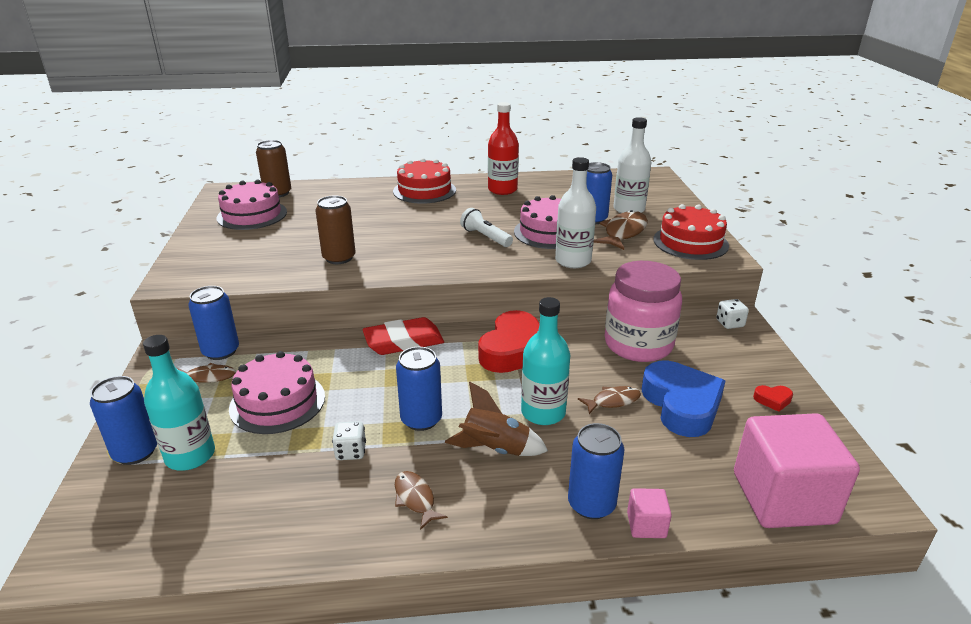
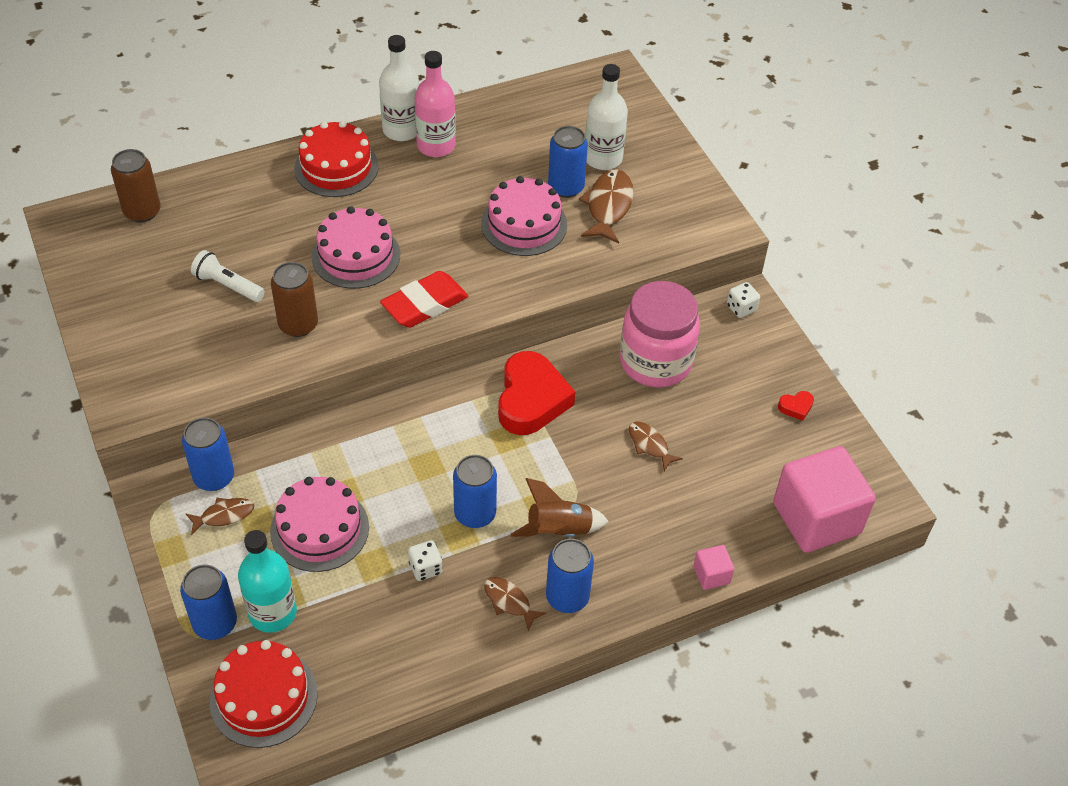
camera: 20 degrees left, 20 degrees up
(252, 215) = (138, 265): pink cake -> pink cake (356, 255)
(403, 342) = (409, 415): red eraser -> red eraser (424, 304)
(485, 237) = (453, 249): white flashlight -> white flashlight (228, 285)
(502, 190) = (436, 146): red bottle -> pink bottle
(543, 412) = (588, 476): turquoise bottle -> none
(573, 261) = (567, 272): white bottle -> white bottle (401, 130)
(591, 504) = (661, 566): blue can -> blue can (567, 597)
(613, 401) = (649, 445): brown fish -> brown fish turned 90 degrees counterclockwise
(681, 405) = (714, 434): blue heart -> none
(690, 242) = (686, 210): red cake -> red cake (263, 697)

